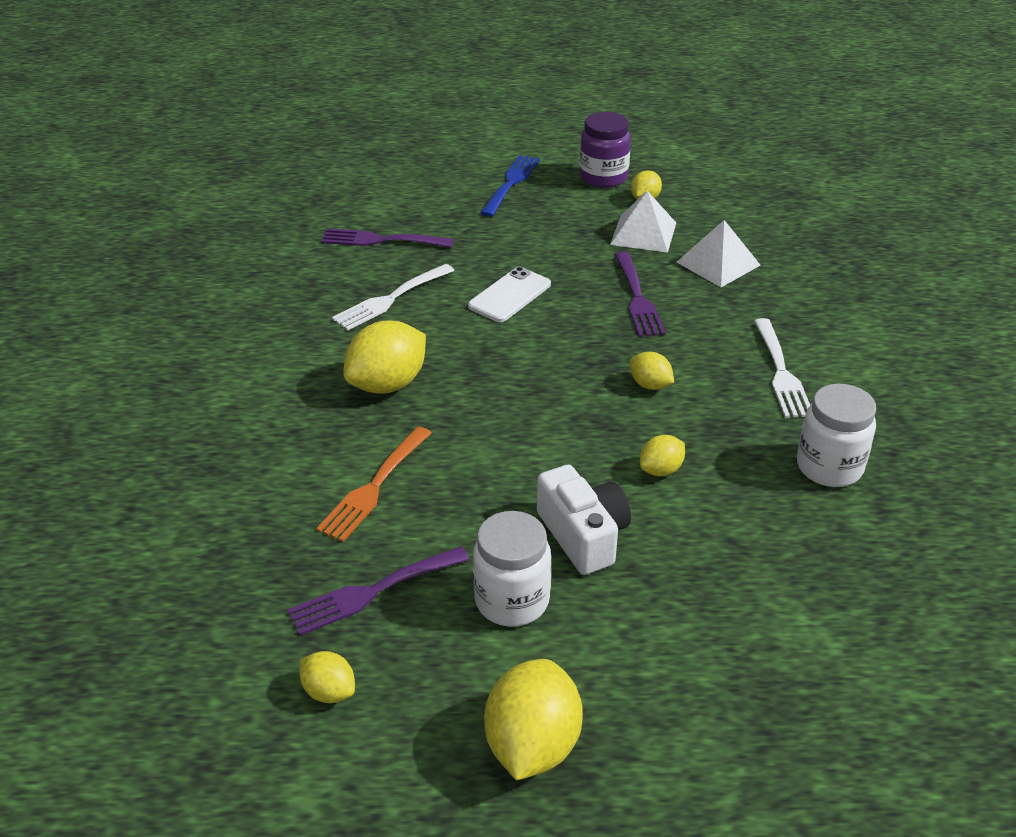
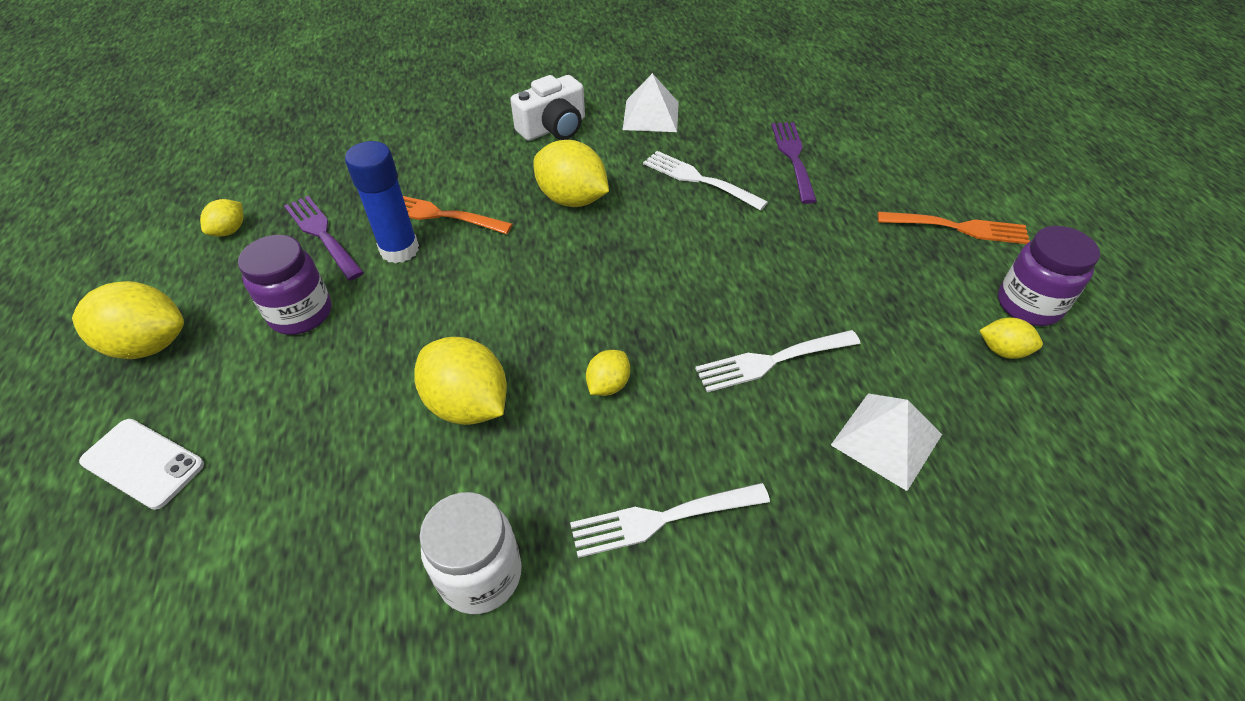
camera: 80 degrees right, 10 degrees up
(426, 520) = (399, 250): none -> blue glue stick
(509, 295) = (735, 256): white phone -> white phone (143, 463)
(511, 183) = (958, 228): blue fork -> orange fork
(512, 601) = (301, 314): white jar -> purple jar
(583, 535) = (375, 352): white camera -> white camera (553, 128)
(637, 298) = (771, 361): purple fork -> white fork
(643, 233) = (917, 355): white pyramid -> white pyramid (651, 115)
(661, 470) = (468, 404): yellow lemon -> yellow lemon, size x1.89

